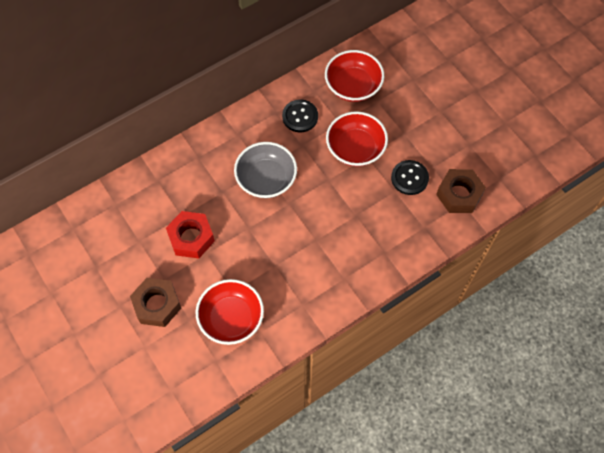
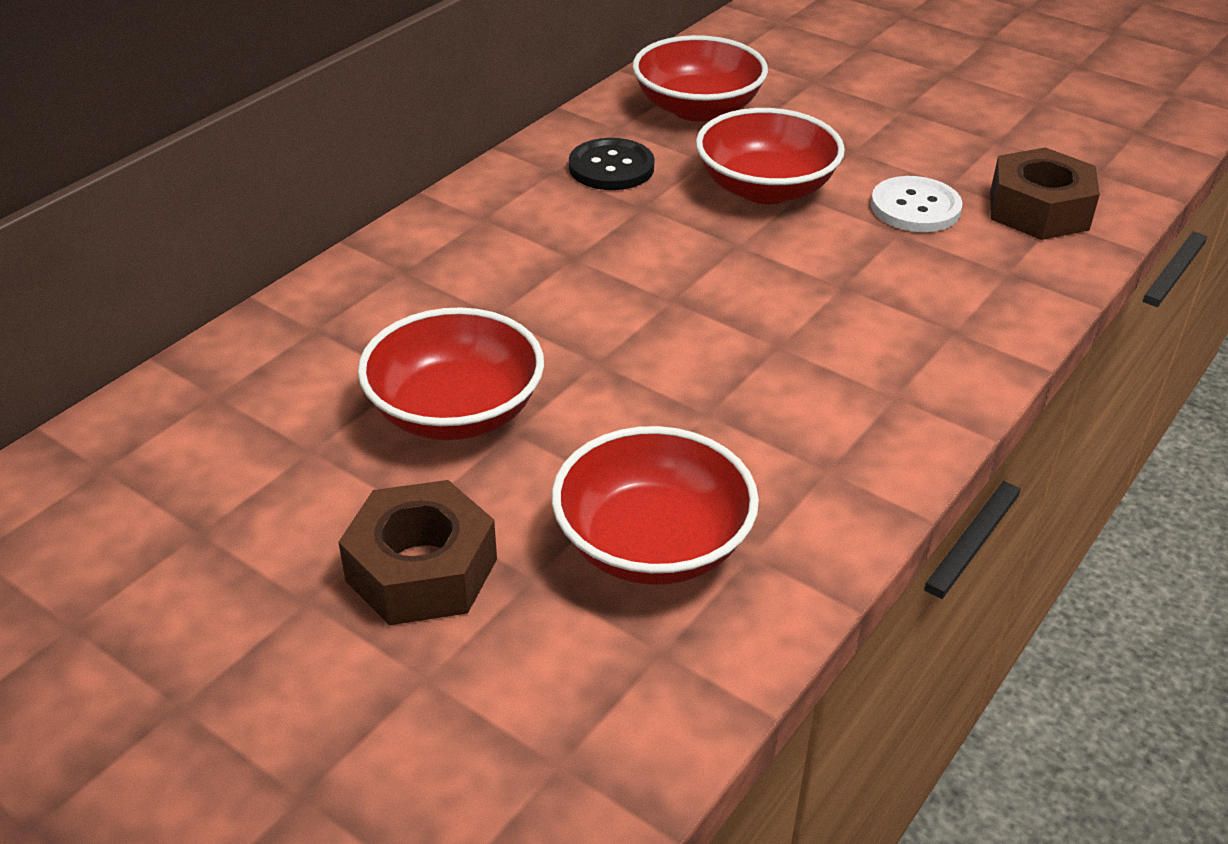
camera: 20 degrees left, 25 degrees down
(191, 238) = (455, 412): red nut -> red bowl
(266, 179) = (592, 272): grey bowl -> none
(409, 178) = (915, 207): black button -> white button

